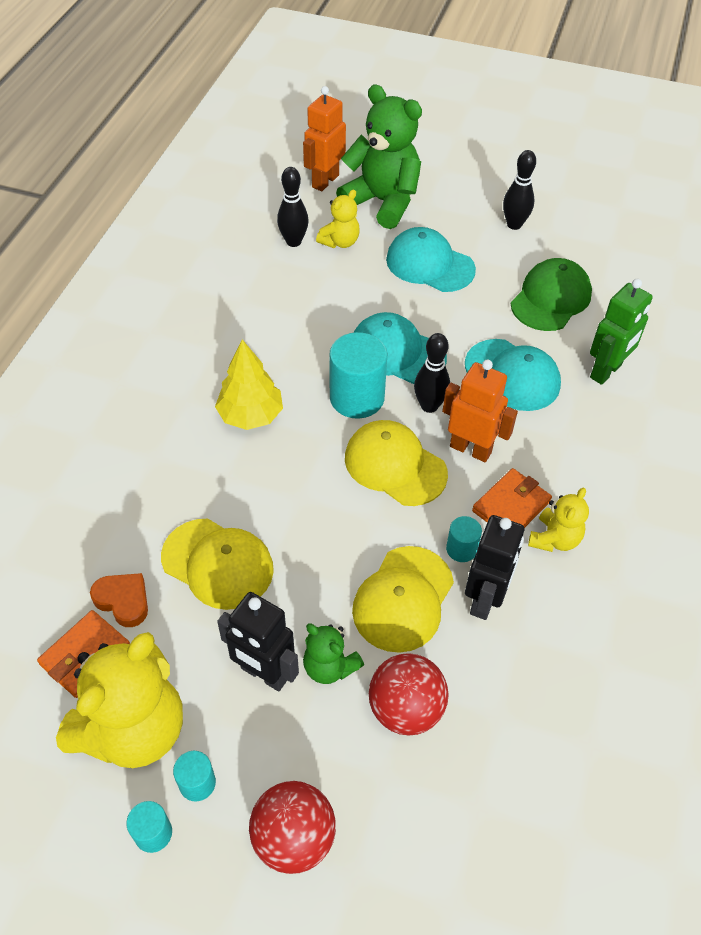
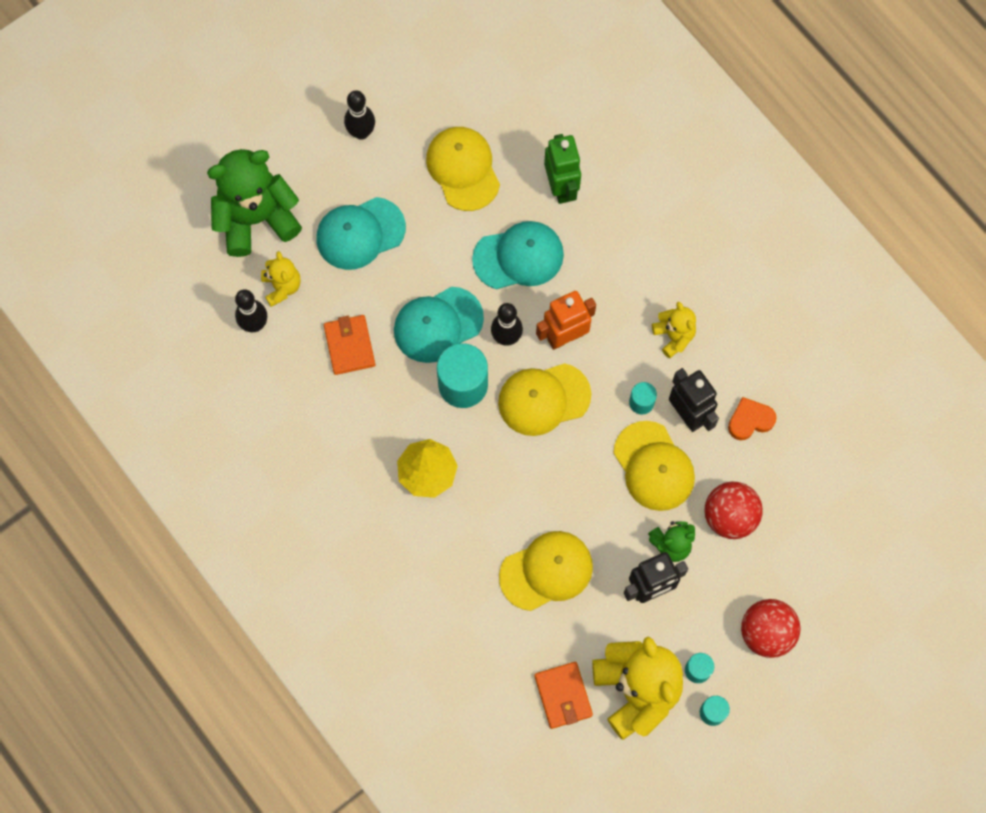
camera: 55 degrees left, 20 degrees up
(123, 601) = (535, 650): orange heart -> orange heart (750, 420)
(325, 181) = (193, 248): orange robot -> none
(511, 506) = (630, 345): orange wallet -> orange wallet (349, 346)
(551, 299) = (463, 169): green cap -> yellow cap

